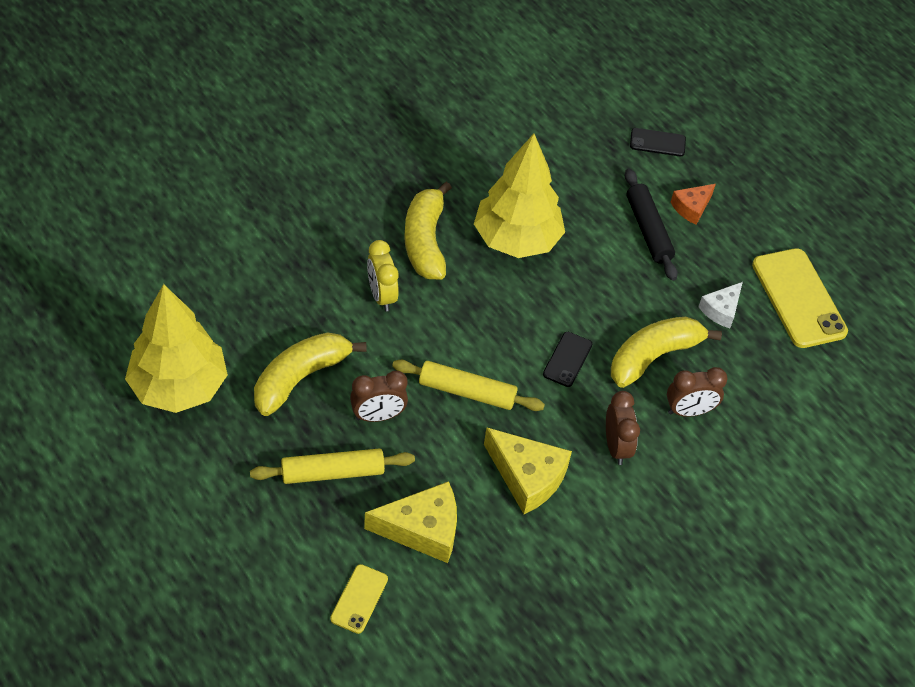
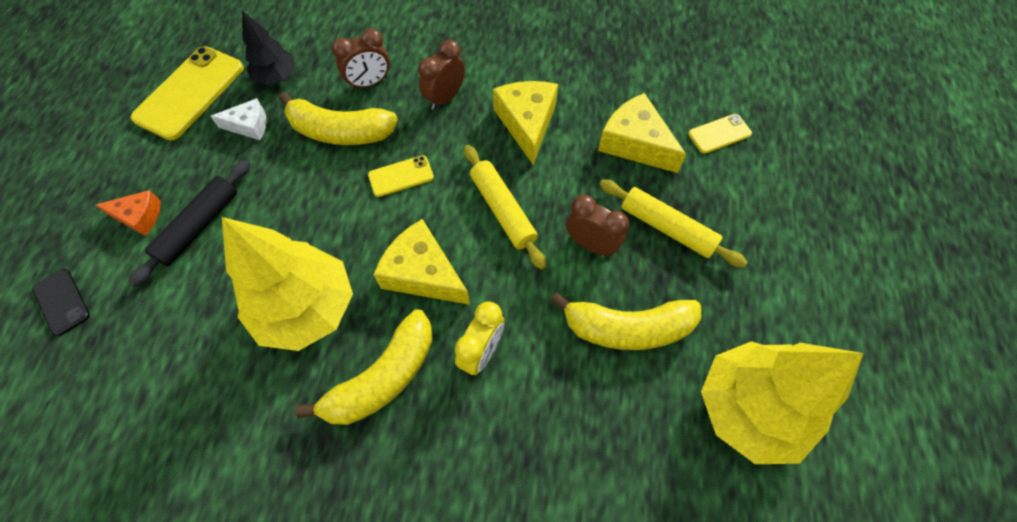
camera: 130 degrees left, 10 degrees up
(471, 310) = (423, 273): none -> yellow cheese
(567, 359) = (401, 176): black phone -> yellow phone
(689, 411) = (369, 83): brown clock -> brown clock turned 120 degrees clockwise
(762, 359) = (276, 77): none -> black tree

